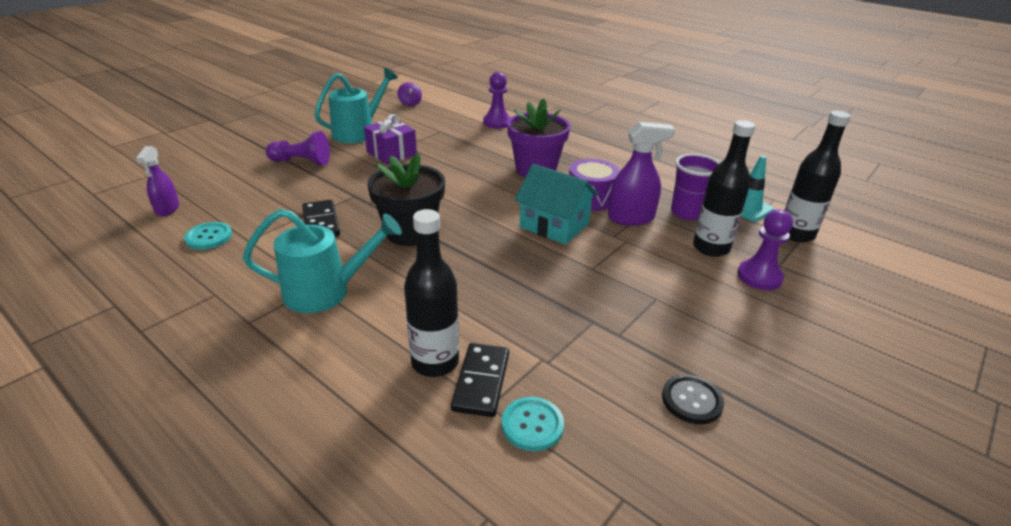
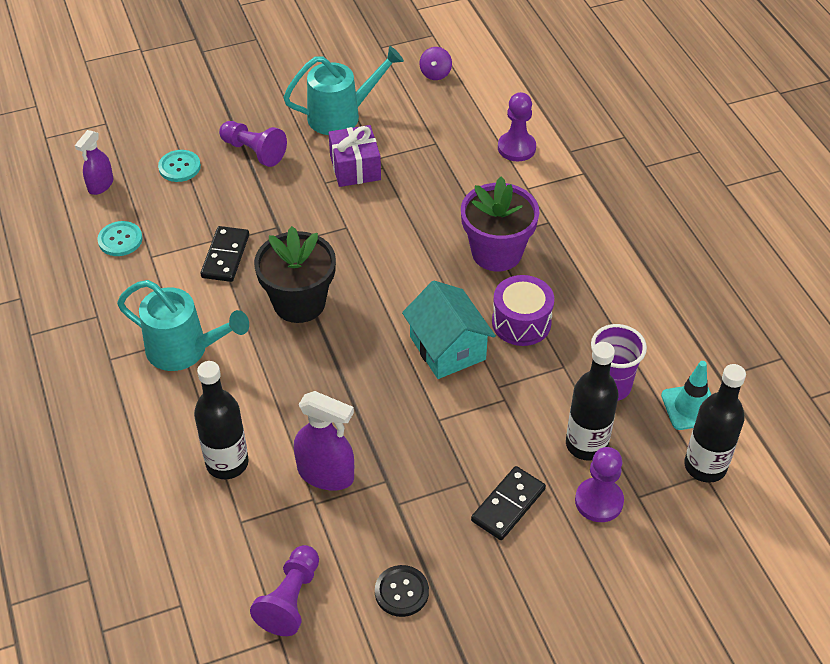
camera: 30 degrees right, 15 degrees up
(481, 382) = (250, 497): black domino -> black domino (508, 505)
(532, 425) = (261, 552): turquoise button -> turquoise button (179, 167)
(599, 455) = (290, 599): none -> purple pawn
(631, 218) = (539, 369): purple spray bottle -> purple spray bottle (326, 474)

